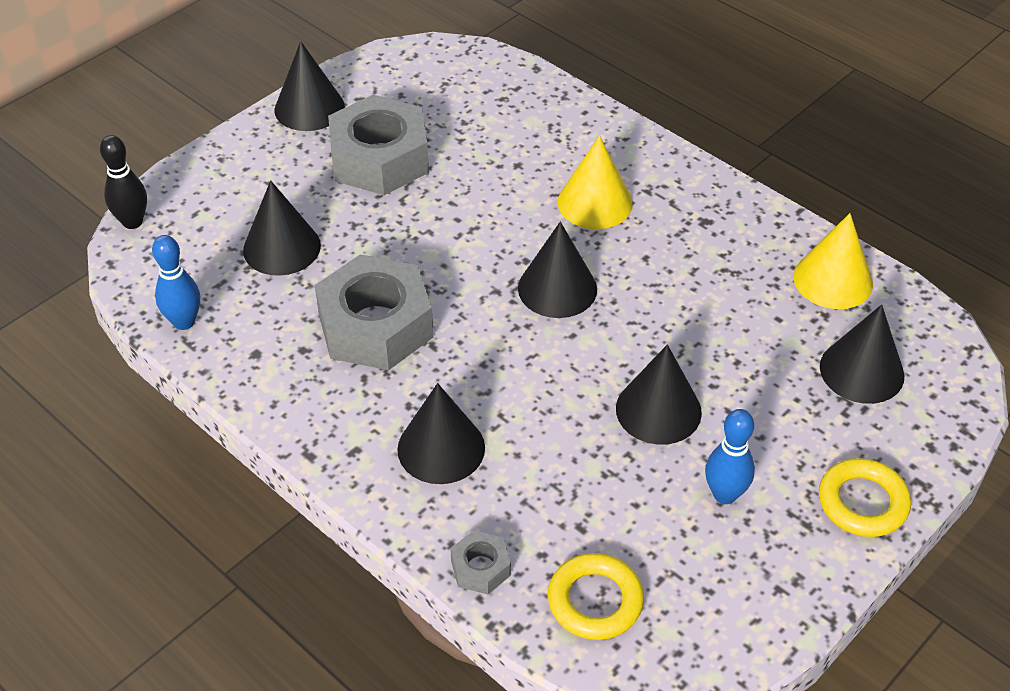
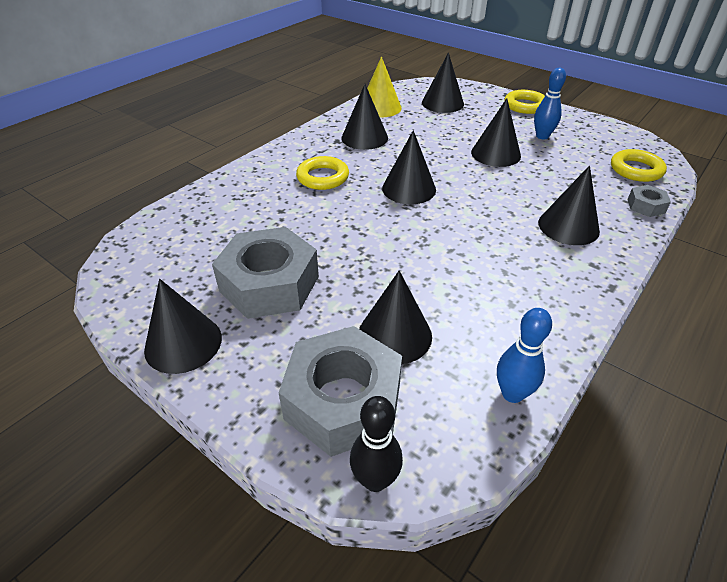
camera: 95 degrees left, 5 degrees down
(375, 326) = (471, 266): grey nut -> grey nut (343, 400)
(595, 203) = (323, 177): yellow cone -> yellow ring
(715, 252) = (364, 138): none -> black cone

